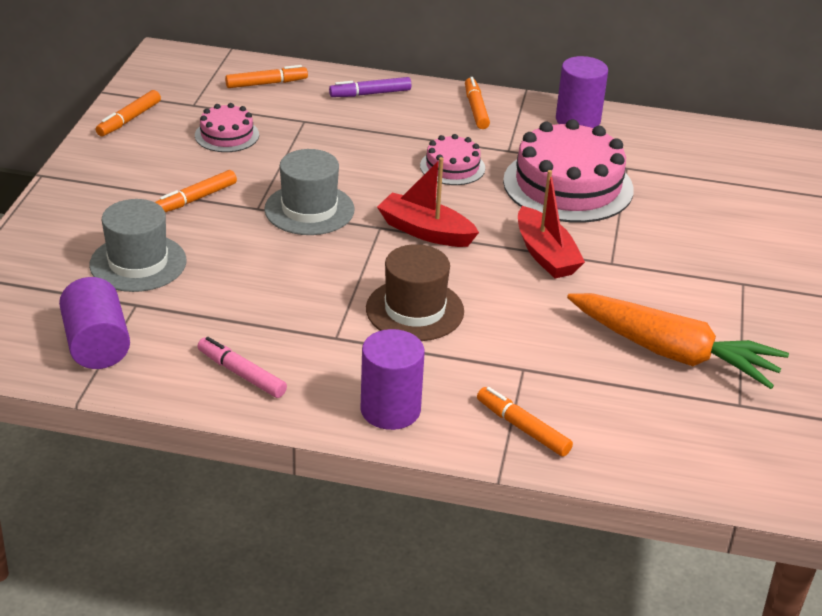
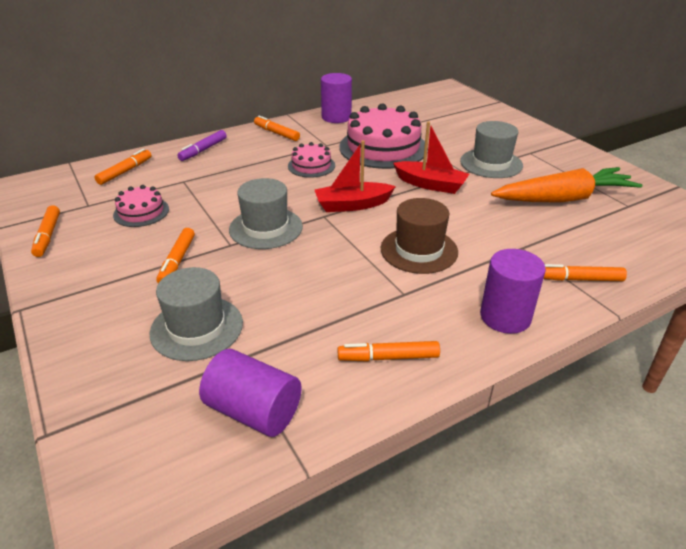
camera: 40 degrees left, 0 degrees up
(241, 374) = (388, 357): pink marker -> orange marker
(664, 269) = (491, 163): none -> grey hat

